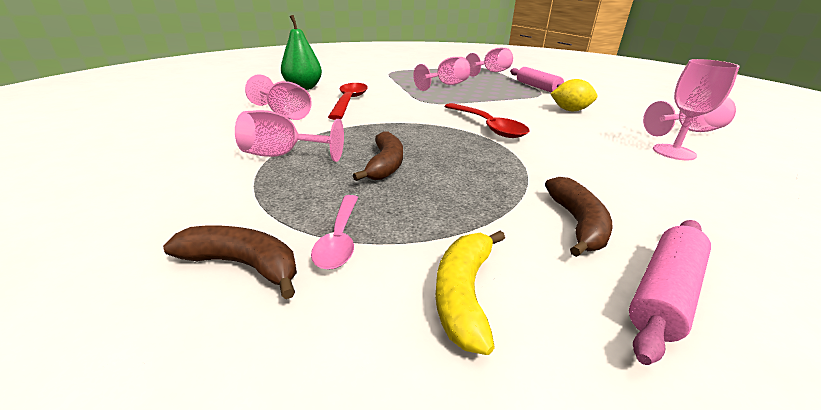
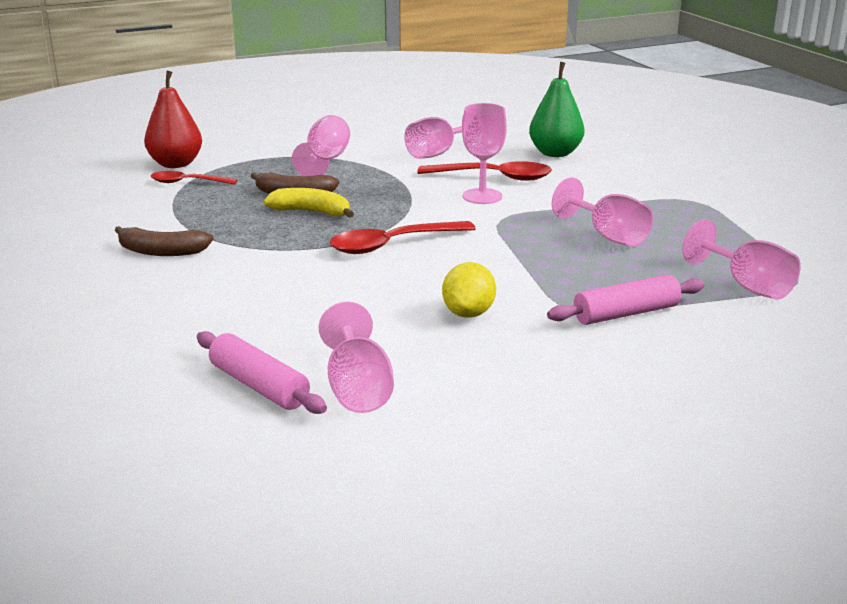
camera: 95 degrees right, 5 degrees down
(243, 265) = (176, 164): brown banana -> red pear
(339, 239) = (187, 182): pink spoon -> red spoon
(464, 294) = (116, 210): yellow banana -> yellow banana (311, 212)
(664, 293) = (76, 260): pink rolling pin -> pink rolling pin (259, 386)
(674, 152) = (281, 344): pink goblet -> pink goblet (482, 196)

